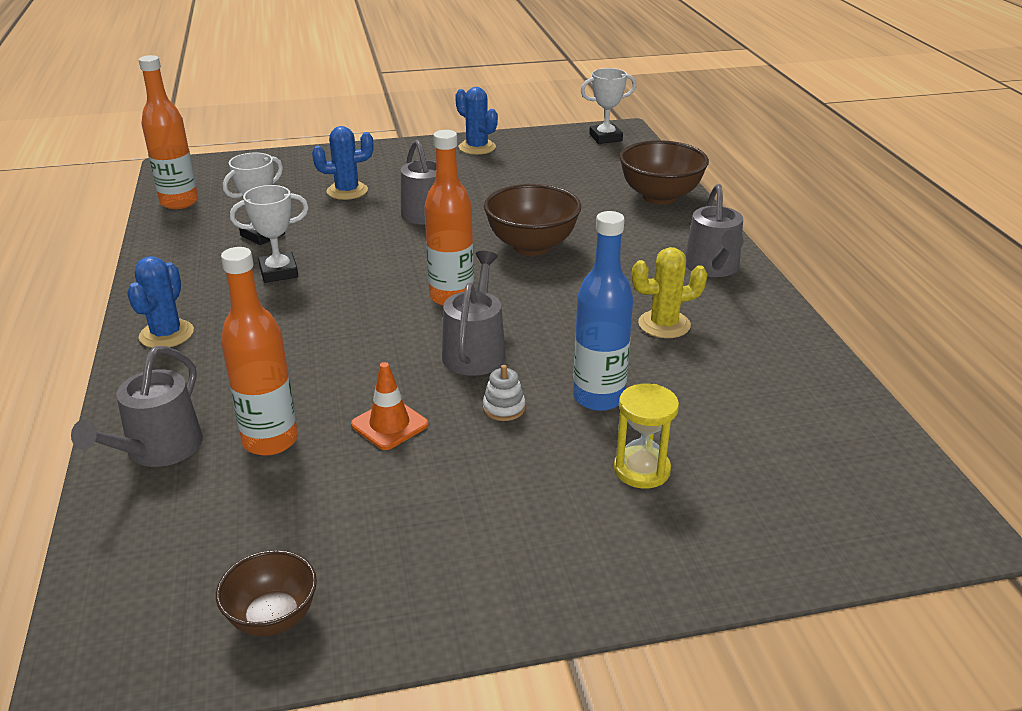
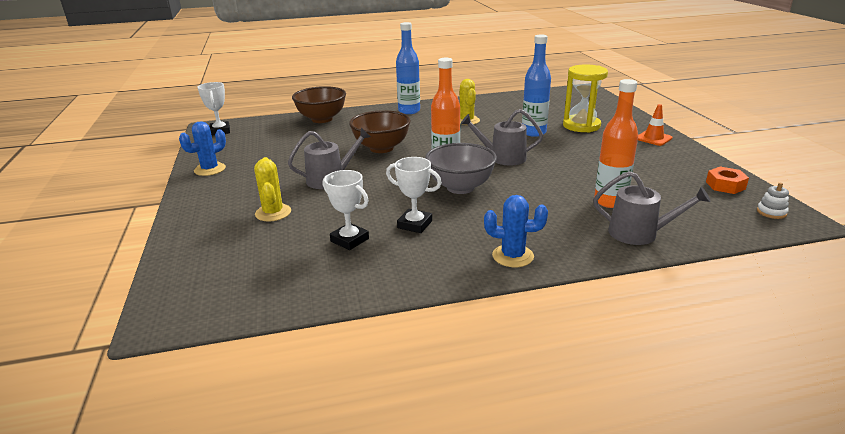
camera: 90 degrees left, 5 degrees down
(179, 202) = (263, 298): orange bottle -> none
(273, 618) = (725, 185): brown bowl -> orange nut
(279, 272) = (415, 224): white trophy -> white trophy turned 45 degrees counterclockwise
(347, 191) = (273, 213): blue cactus -> yellow cactus
(372, 306) = (460, 187): none -> grey bowl
(389, 425) = (578, 173): orange traffic cone -> orange traffic cone (653, 138)
(504, 408) = (551, 150): white stacking toy -> white stacking toy (771, 212)
(642, 470) = (581, 126): yellow hourglass -> yellow hourglass, size x1.55
(713, 267) = (409, 111): grey watering can -> blue bottle

